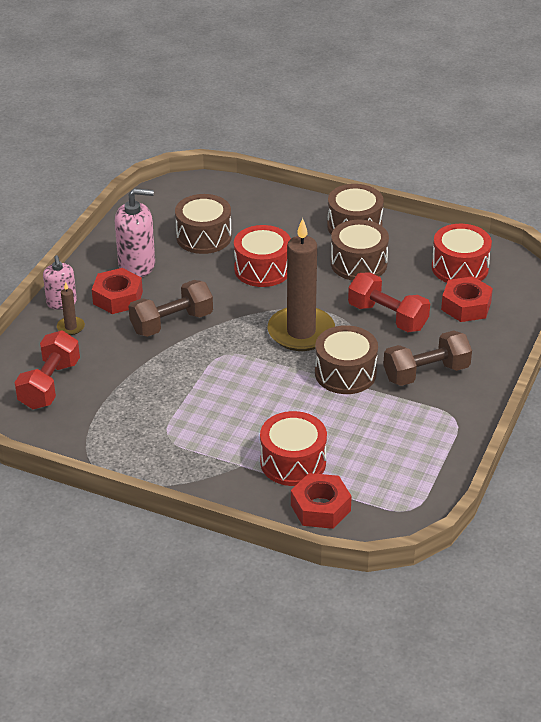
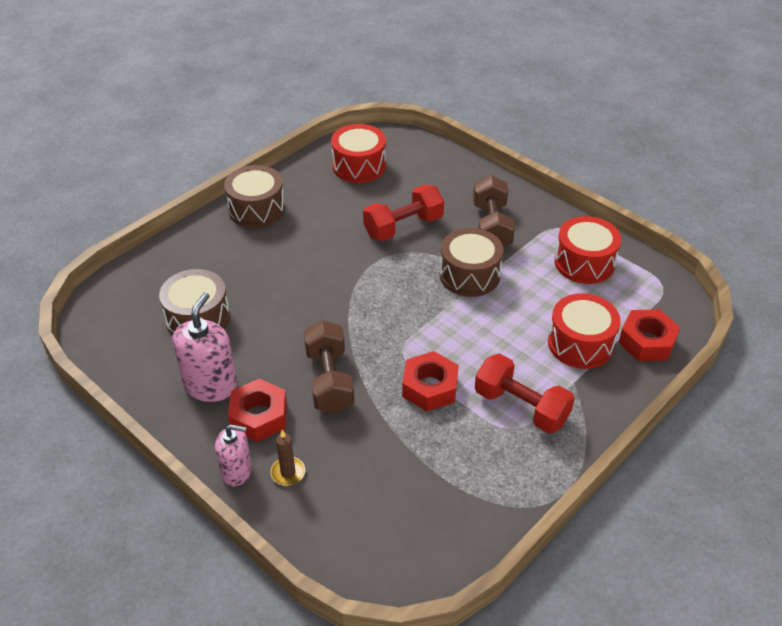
camera: 70 degrees left, 5 degrees up
(49, 385) = (382, 516): red dumbbell -> red dumbbell (521, 407)
(262, 269) = (282, 288): red drum -> red drum (584, 263)
(301, 332) = (395, 288): brown candle -> none
(358, 263) = (315, 222): brown drum -> none
(466, 306) = (413, 178): red nut -> red nut (430, 387)

